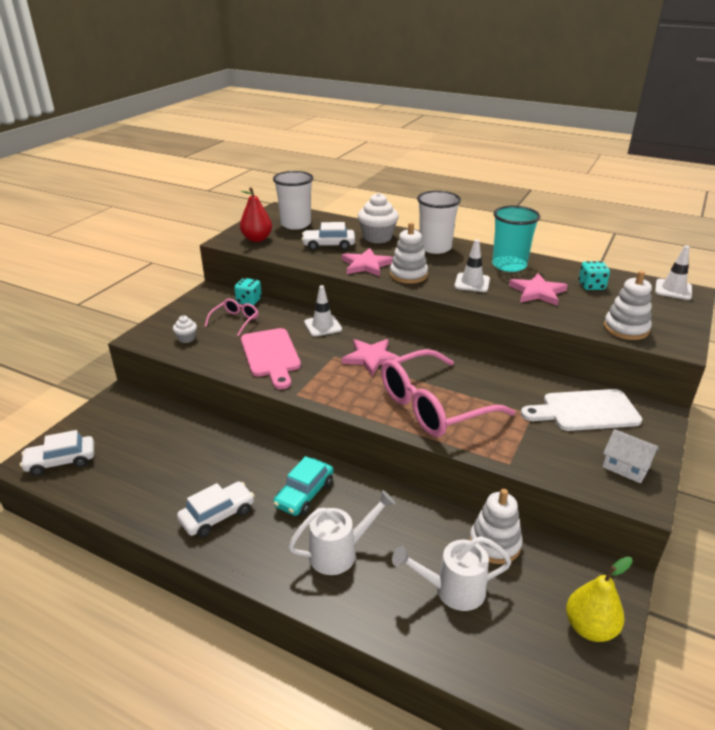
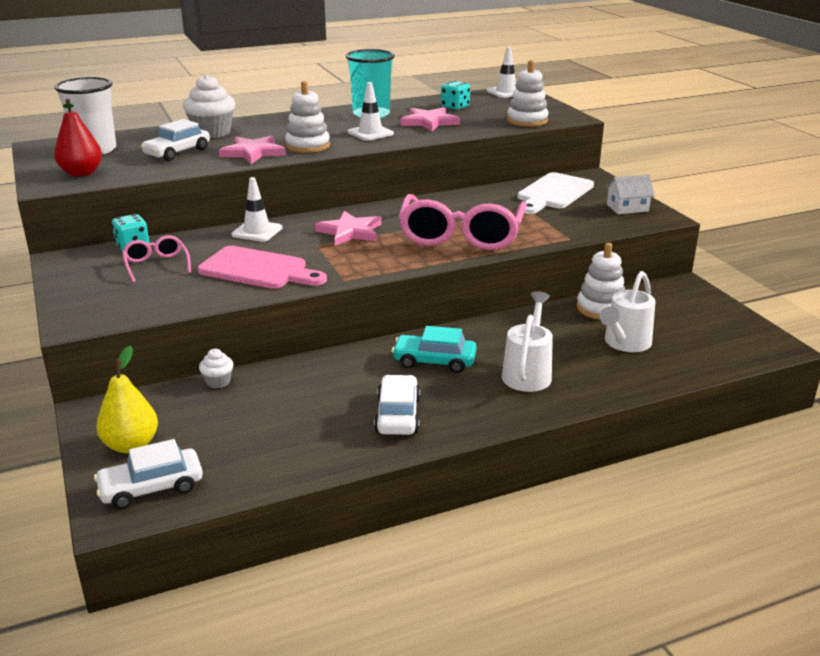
camera: 50 degrees left, 5 degrees down
(61, 461) = (151, 488): white car -> white car turned 45 degrees clockwise
(186, 338) = (135, 299): white cupcake -> white cupcake (218, 382)
(304, 494) = (434, 361): turquoise car -> turquoise car turned 120 degrees clockwise
(435, 248) = (284, 123): white cup -> none
(590, 627) = (712, 312): yellow pear -> yellow pear (131, 445)

